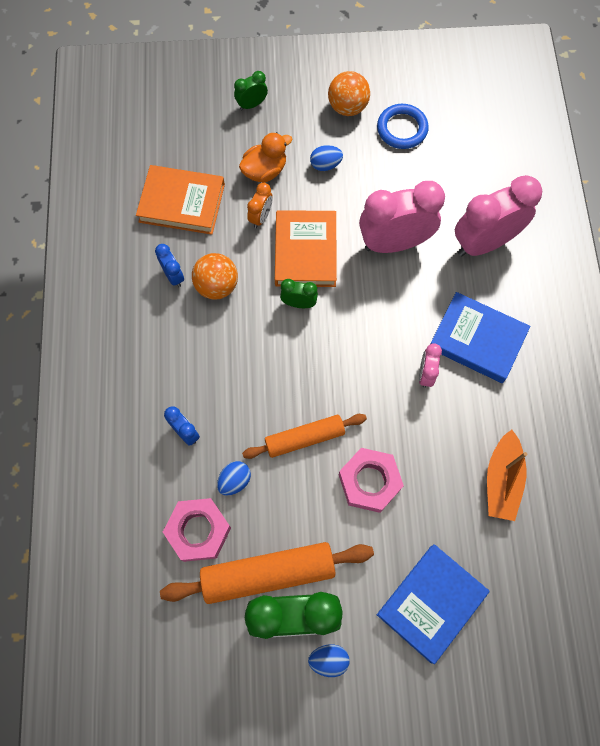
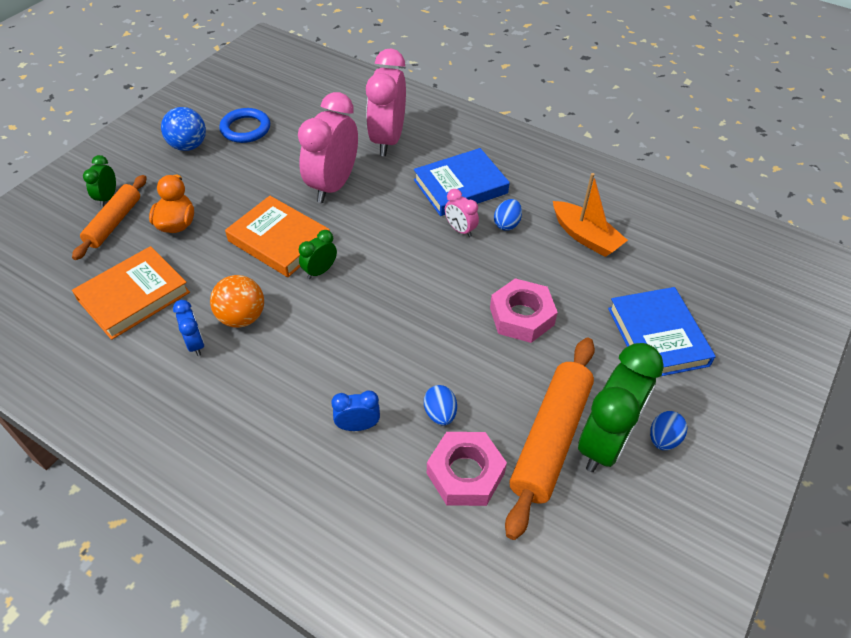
camera: 55 degrees left, 20 degrees down
(173, 276) = (196, 344): blue clock -> blue clock turned 60 degrees clockwise
(261, 217) = (214, 250): orange clock -> none
(304, 438) = (445, 338): orange rolling pin -> orange rolling pin (114, 222)
(325, 165) = (220, 185): blue egg -> blue egg (507, 224)
(347, 107) = (188, 146): orange ball -> blue ball

